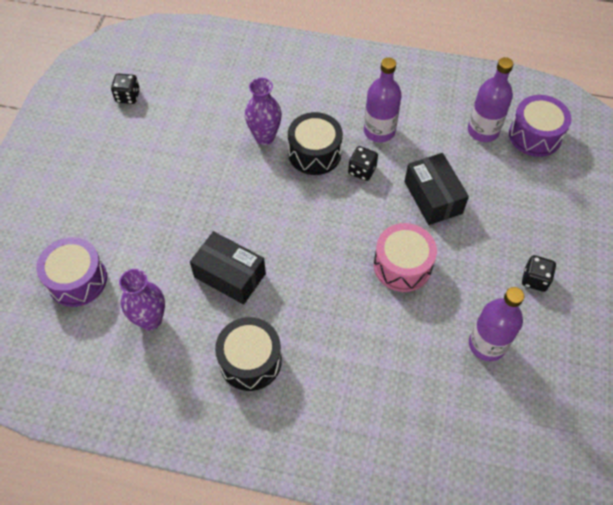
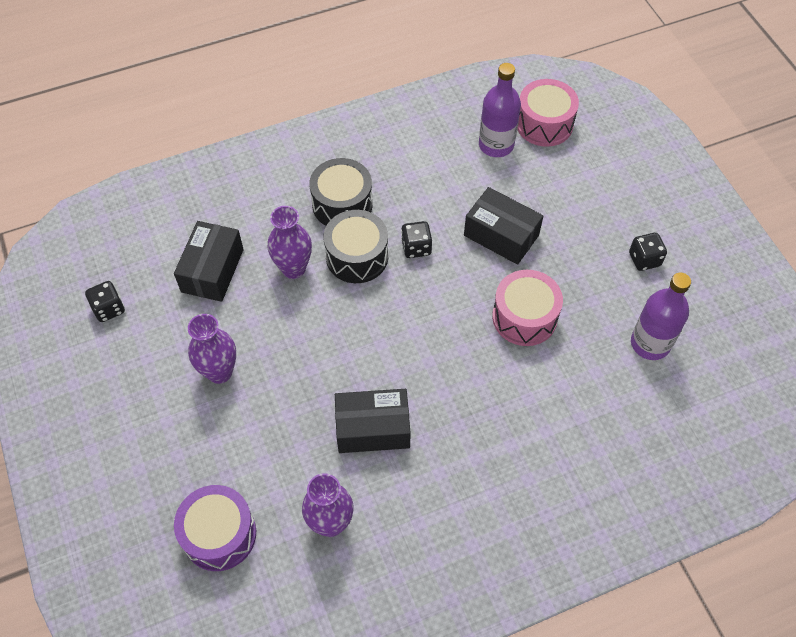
camera: 35 degrees left, 0 degrees up
(162, 176) = (219, 372): none -> purple vase
(211, 108) = (212, 270): none -> black box
(250, 360) = (459, 497): black drum -> black drum (342, 204)
(379, 131) = (401, 199): purple bottle -> none
(535, 135) = (544, 124): purple drum -> pink drum

